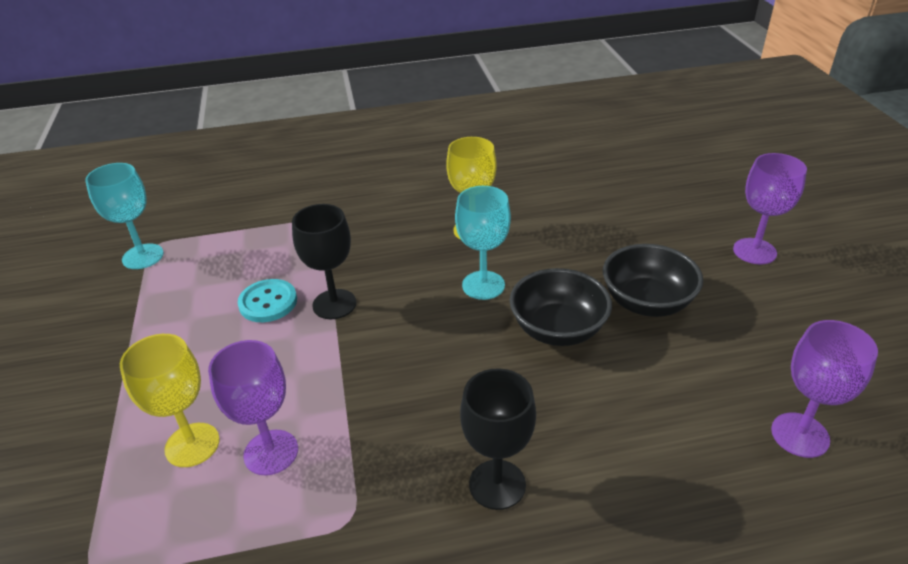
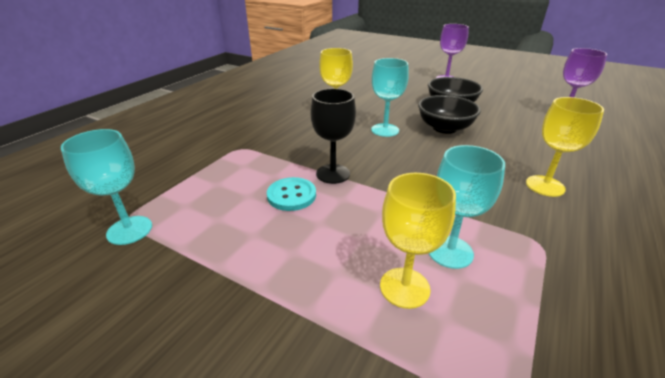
camera: 50 degrees left, 5 degrees down
(271, 452) = (450, 251): purple goblet -> turquoise goblet
(497, 484) = (545, 186): black goblet -> yellow goblet

